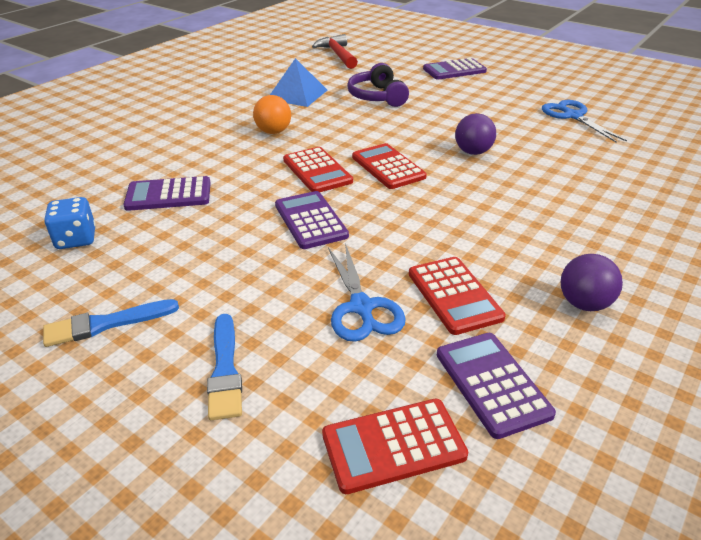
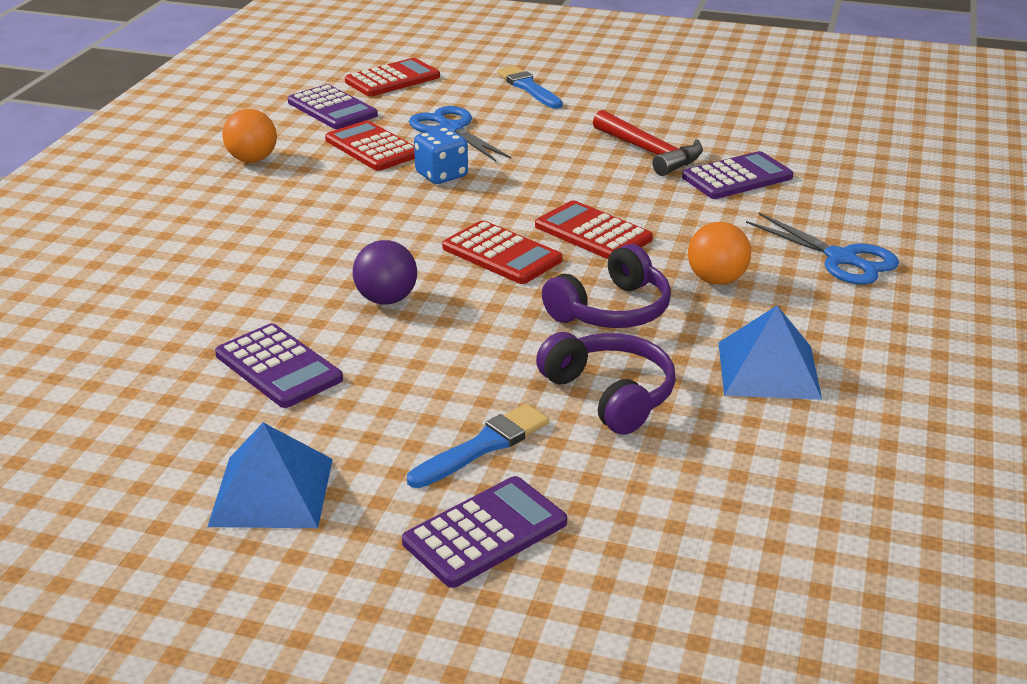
camera: 160 degrees right, 5 degrees down
(76, 239) = (763, 130): blue dice -> blue dice (441, 175)
(106, 324) = (645, 92): blue brush -> blue brush (483, 446)
(310, 220) = (550, 180): purple calculator -> purple calculator (278, 367)
(337, 55) = (824, 540): red hammer -> red hammer (650, 152)
(346, 127) = (612, 310): none -> purple headphones
(537, 89) = (271, 491): none -> blue pyramid
(573, 116) = (207, 415): blue scissors -> blue scissors (841, 259)
(584, 304) = (252, 160): purple ball -> orange ball

